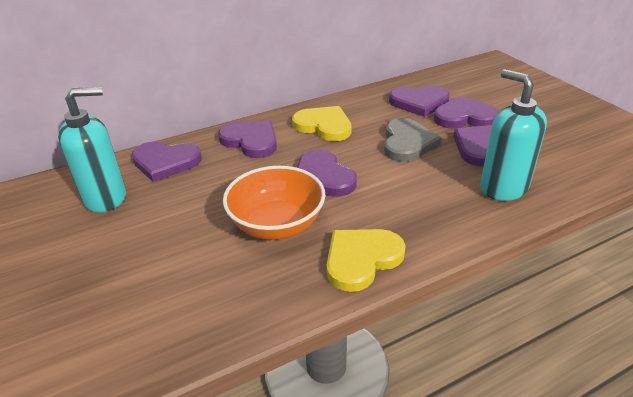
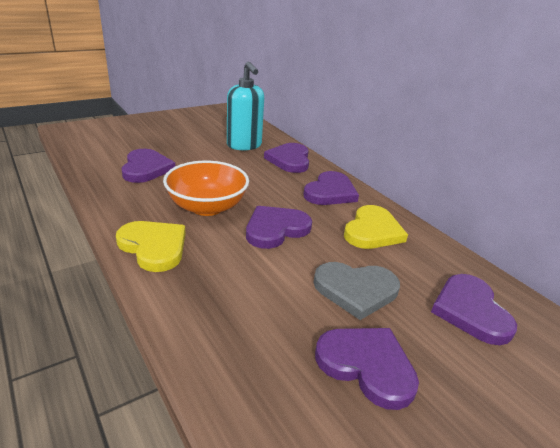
camera: 80 degrees right, 5 degrees down
(464, 117) = (451, 357): purple heart -> purple heart (146, 168)
(503, 188) = (264, 371): turquoise soap dispenser -> none

